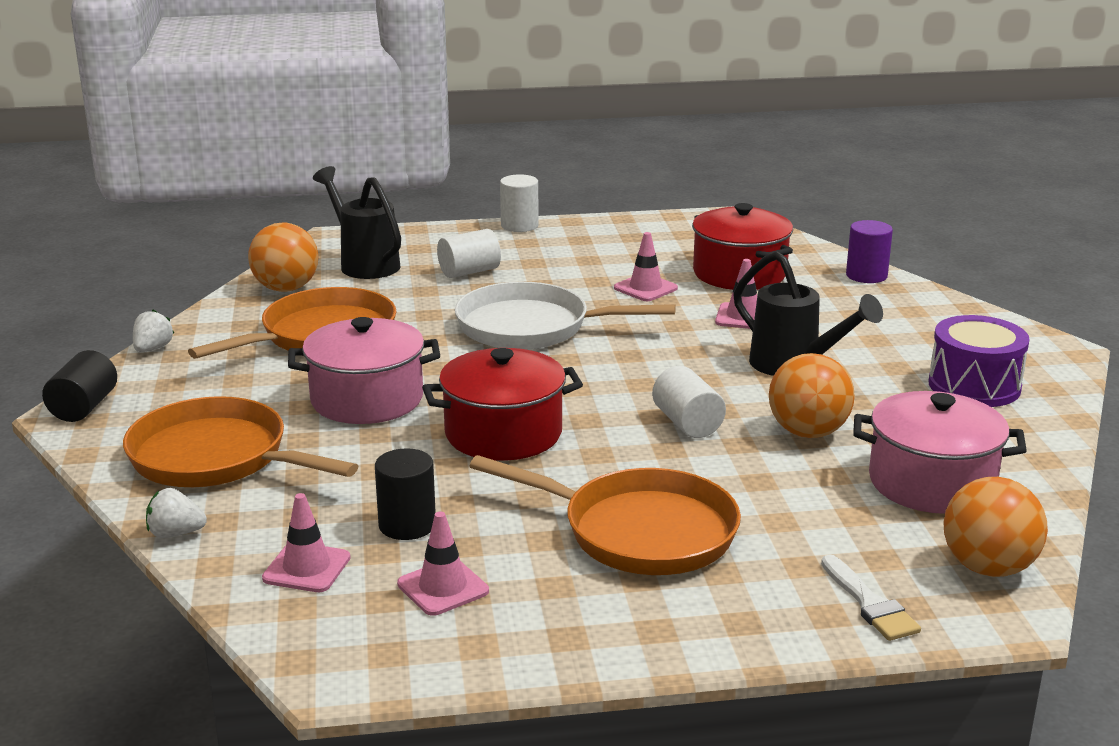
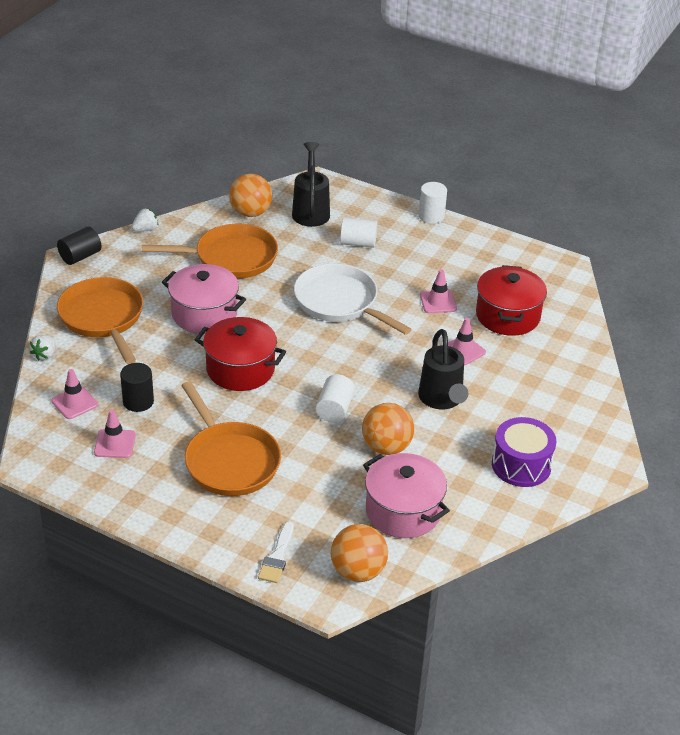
camera: 35 degrees right, 15 degrees up
(175, 533) = (45, 355): white strawberry -> white strawberry turned 105 degrees counterclockwise
(866, 275) = (583, 354): purple cylinder -> none

